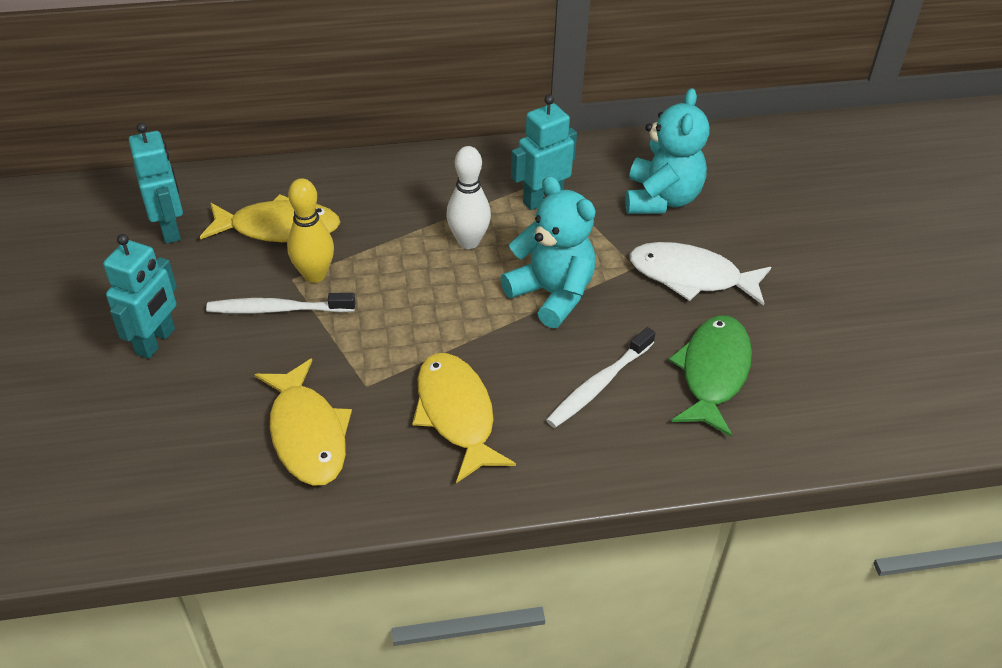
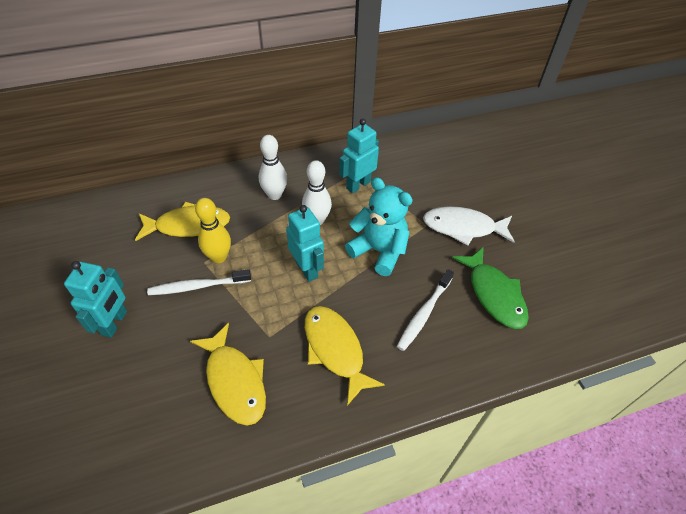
camera: 10 degrees left, 5 degrees up
(170, 229) = (113, 235): turquoise robot -> turquoise robot (307, 269)
(412, 200) = (274, 195): none -> white bowling pin
(661, 199) = (431, 176): turquoise teddy bear -> none
(713, 373) = (494, 294): green fish -> green fish turned 150 degrees clockwise

